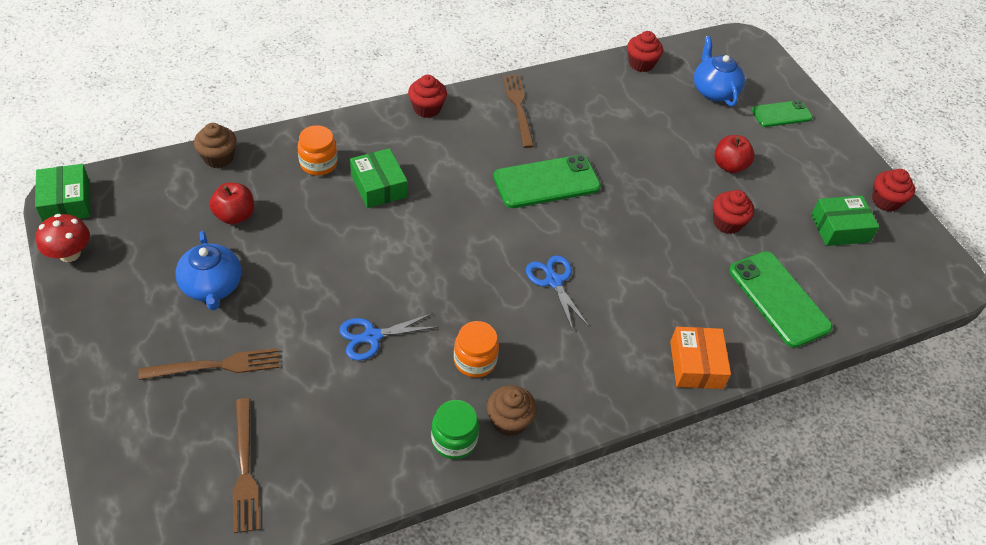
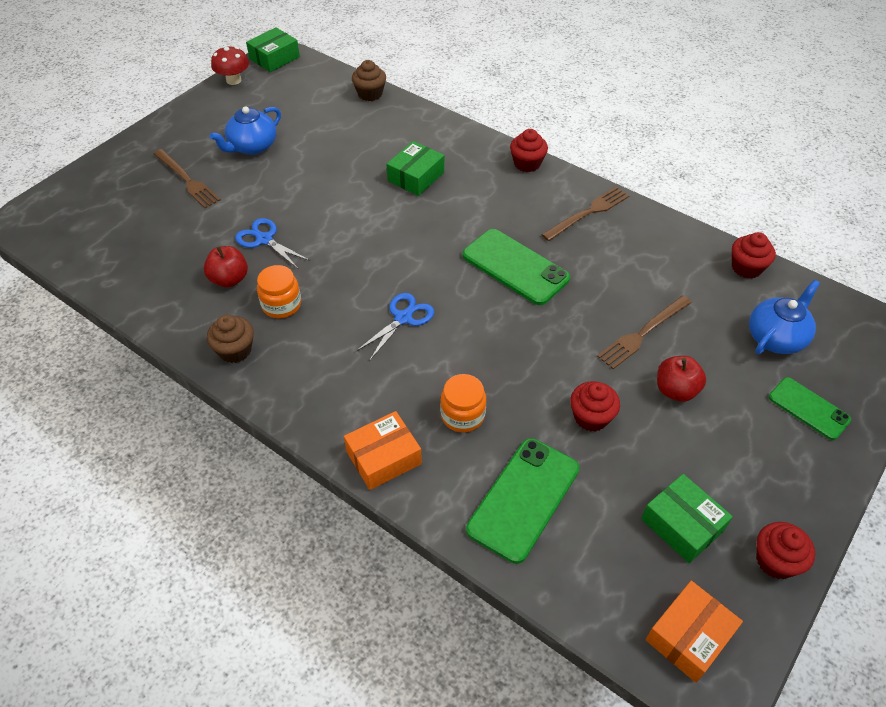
camera: 65 degrees right, 0 degrees up
(235, 215) = (323, 126): red apple -> red apple (229, 279)
(245, 469) = (111, 232): brown fork -> brown fork (643, 333)
(318, 163) = (409, 138): orange jar -> orange jar (462, 415)
(454, 440) = (197, 325): green jar -> none
(920, 273) = (689, 636): none -> orange box

